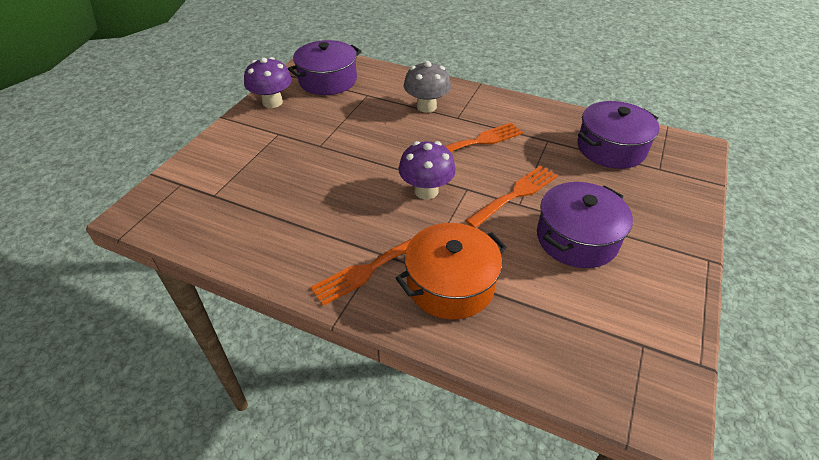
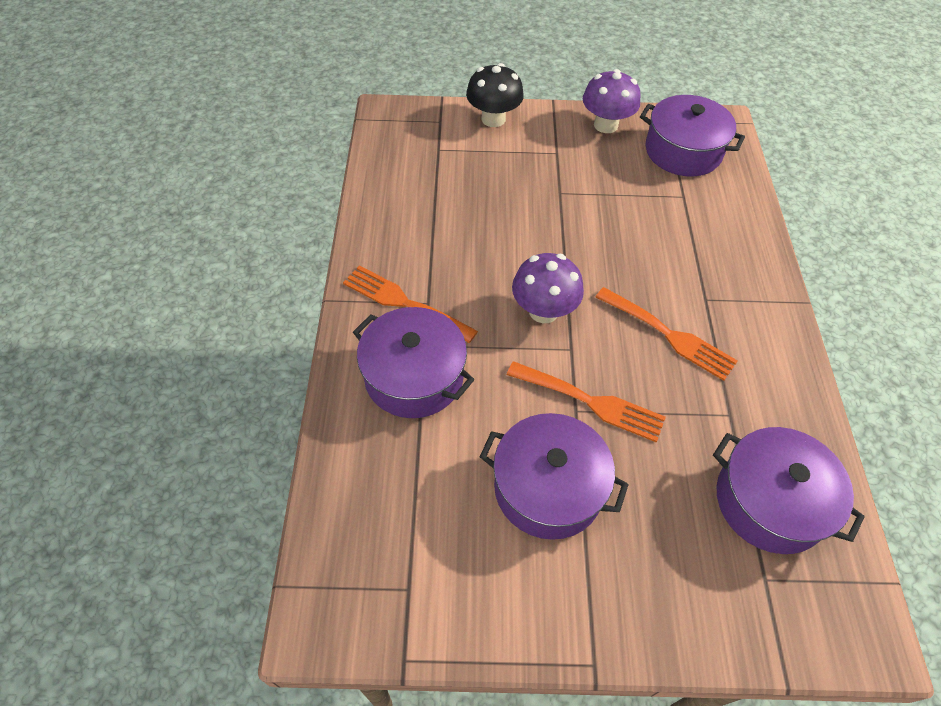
camera: 65 degrees right, 10 degrees up
(210, 153) = (493, 119): none -> black mushroom
(426, 106) = (704, 260): grey mushroom -> none
(450, 284) = (414, 376): orange pot -> purple pot

